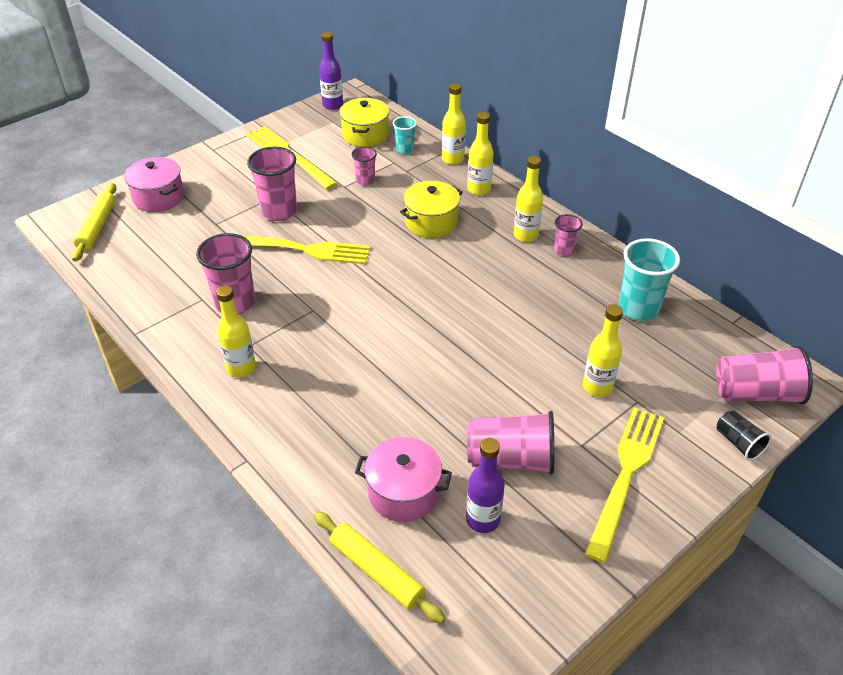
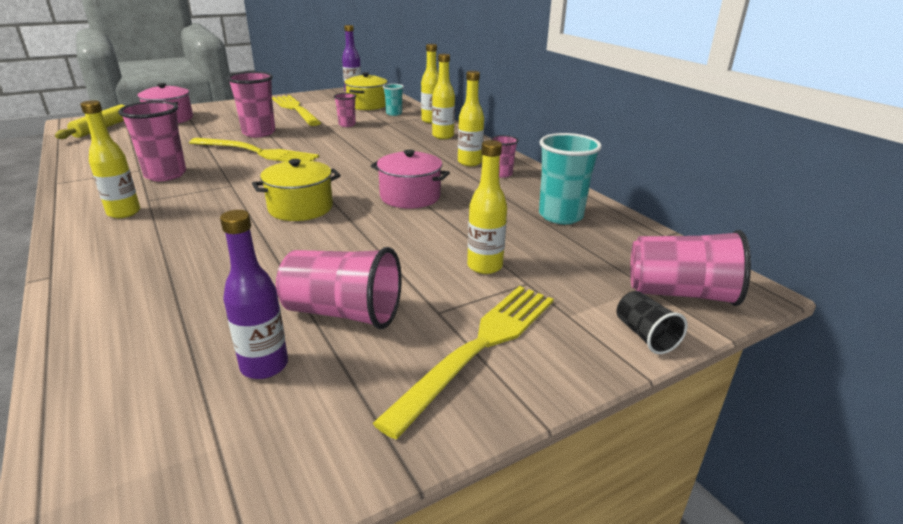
camera: 10 degrees right, 15 degrees down
(377, 571) = (82, 400): yellow rolling pin -> none
(403, 492) = (191, 326): pink pot -> pink pot (410, 197)
(431, 222) = (386, 148): yellow pot -> yellow pot (300, 208)

